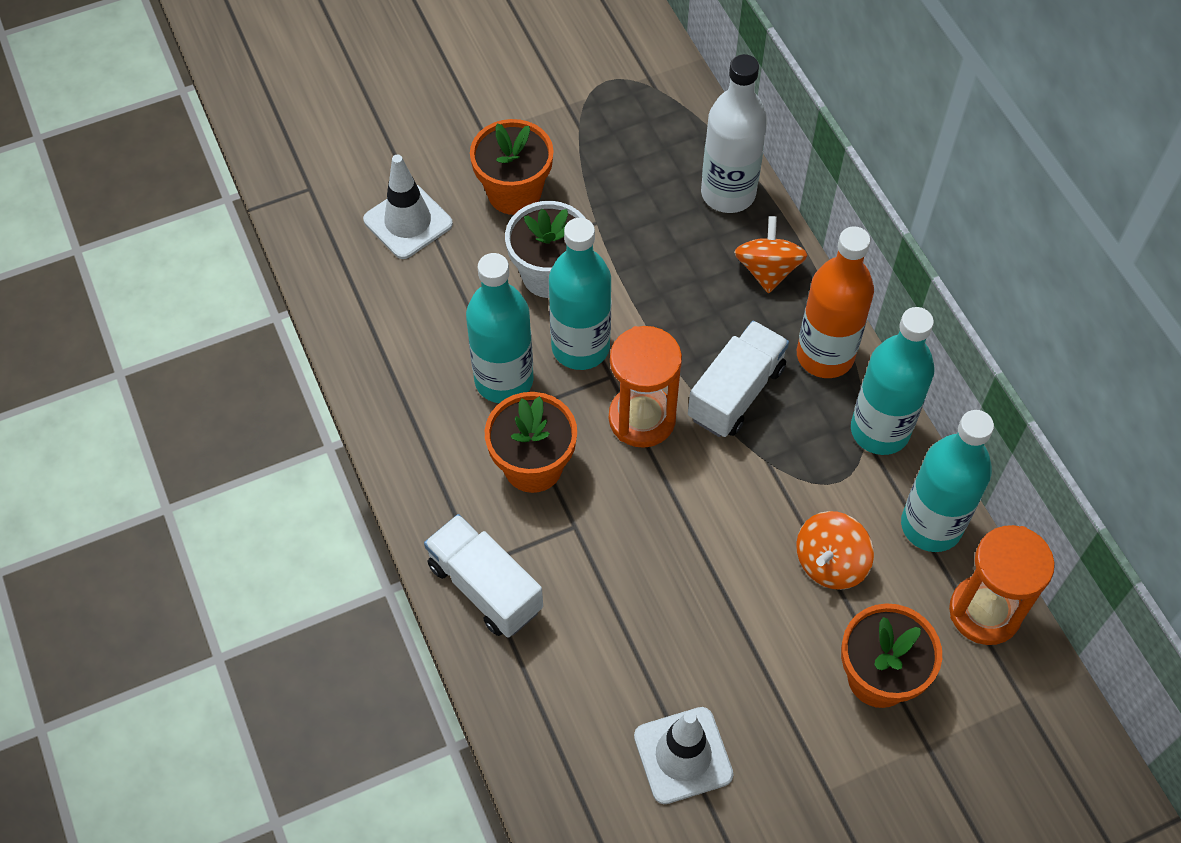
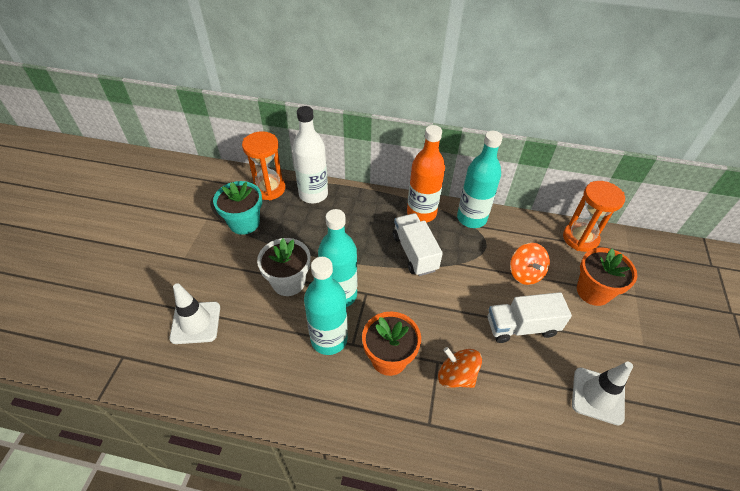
camera: 55 degrees left, 10 degrees down
(485, 587) = (445, 429): white truck -> white truck (521, 327)
(514, 193) = (229, 267): orange flower pot -> none
(598, 152) = (244, 223): none -> turquoise flower pot
(642, 418) = (399, 295): orange hourglass -> orange hourglass (269, 188)
(767, 270) = (363, 205): orange spinning top -> orange spinning top (456, 376)
(931, 525) = (528, 230): turquoise bottle -> none

